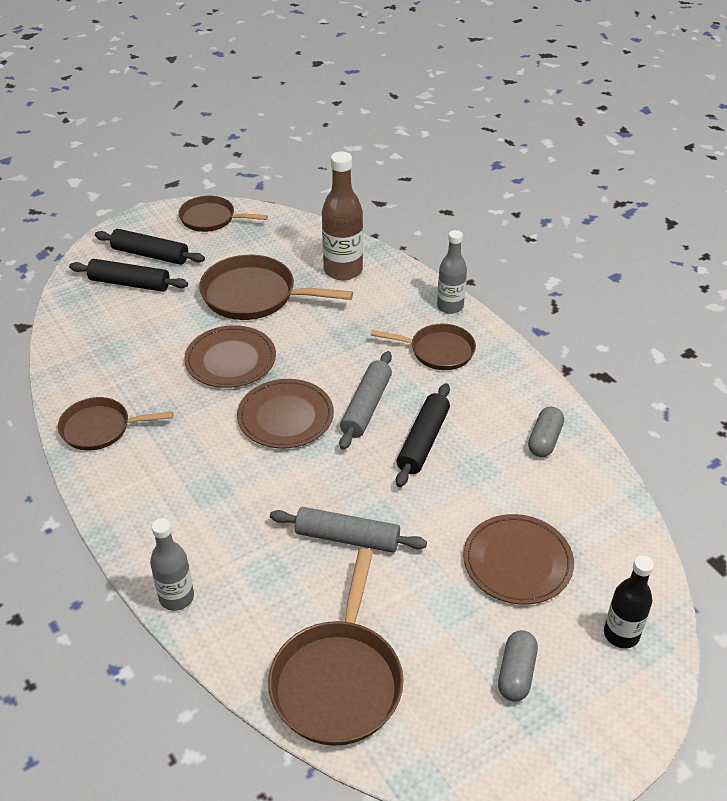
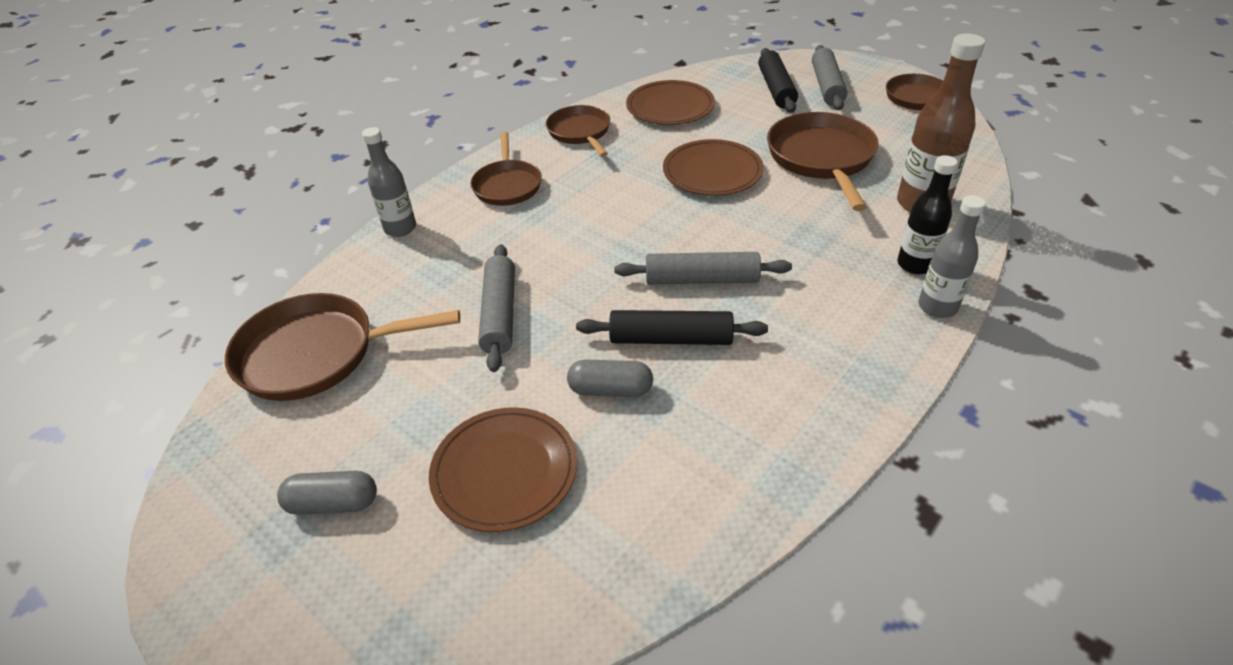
camera: 75 degrees right, 0 degrees up
(150, 255) = (826, 86): black rolling pin -> grey rolling pin
(285, 417) = (652, 227): brown plate -> brown plate (670, 107)
(438, 351) = (840, 315): brown pan -> brown pan (507, 185)
(544, 440) = (737, 460): grey capsule -> grey capsule (610, 389)
(621, 634) = (406, 616): black bottle -> black bottle (915, 264)

